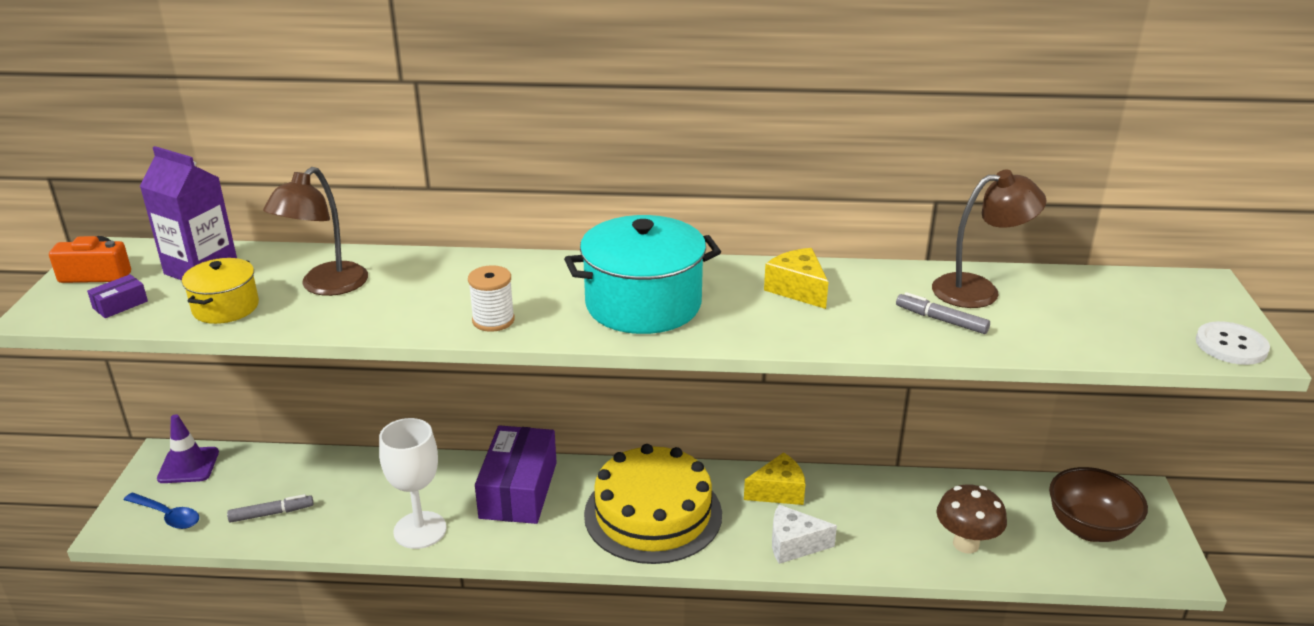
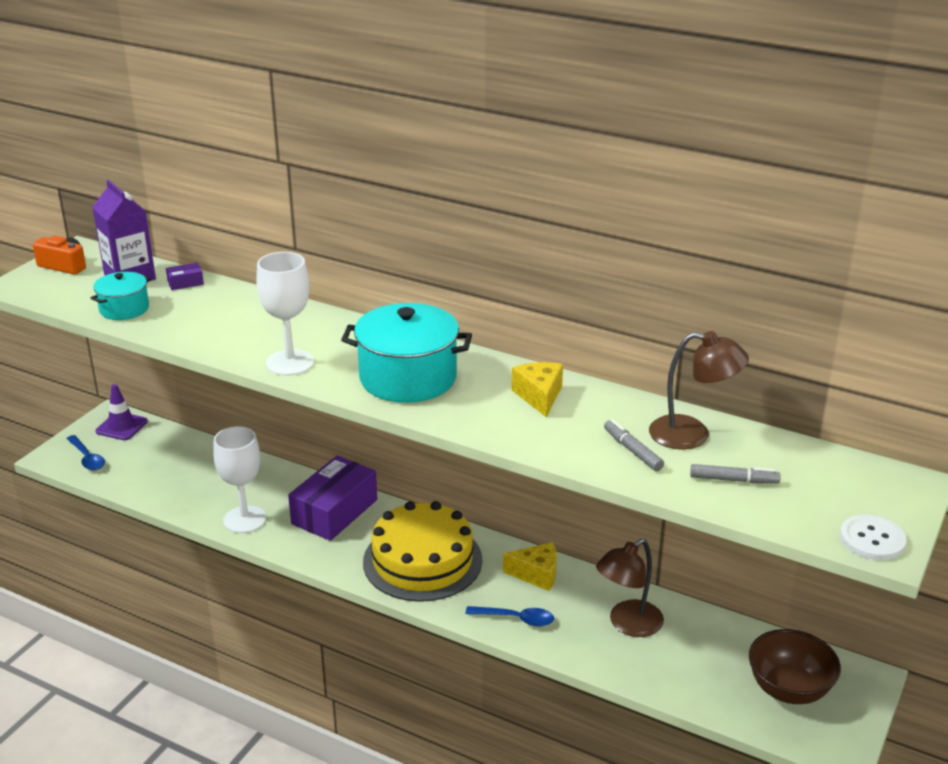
camera: 25 degrees right, 0 degrees up
(120, 305) = (62, 291): purple box -> purple box (185, 283)
(225, 307) = (124, 309): yellow pot -> turquoise pot
(271, 513) = (154, 477): grey marker -> grey marker (733, 480)
(326, 286) = (199, 309): brown lamp -> brown lamp (628, 624)
(493, 320) = (290, 363): white spool -> white goblet
(794, 545) = (516, 619): white cheese -> blue spoon
(965, 544) = (663, 665): brown mushroom -> none

